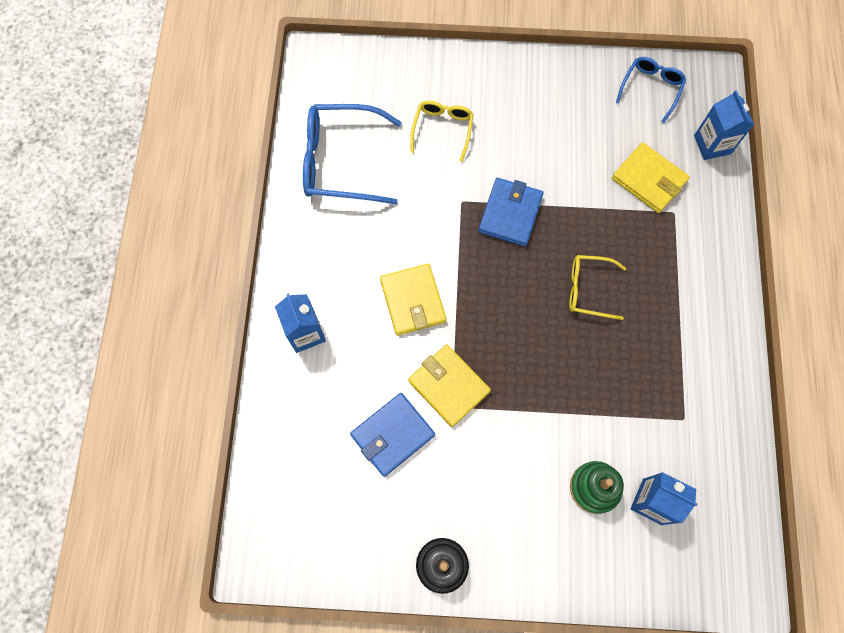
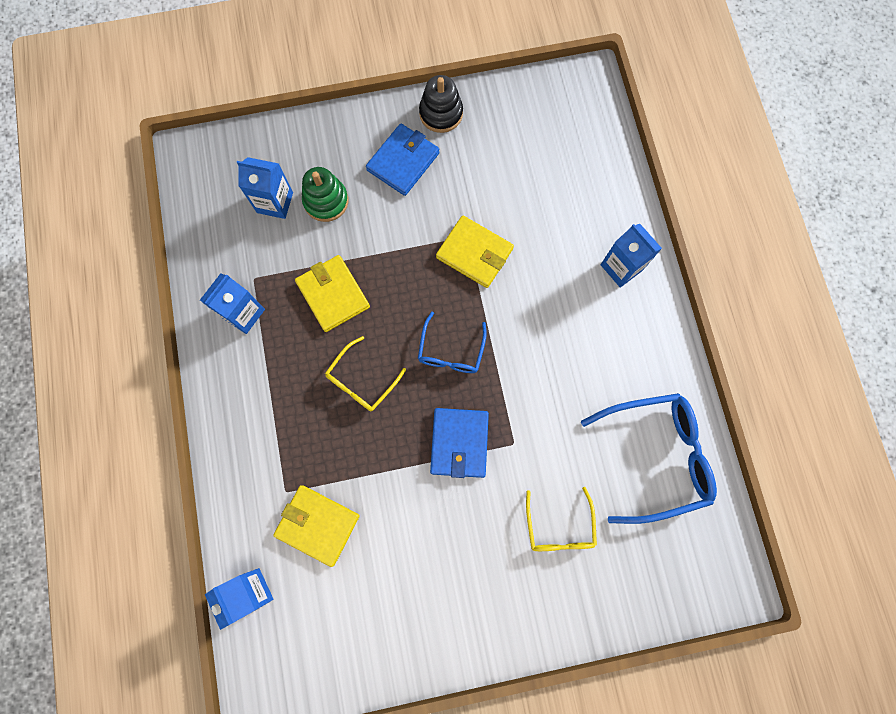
camera: 165 degrees right, 5 degrees up
(392, 435) = (512, 200): blue wallet -> blue wallet (403, 161)
(413, 301) = (531, 324): yellow wallet -> yellow wallet (333, 295)
(589, 289) = (362, 380): yellow glasses -> yellow glasses turned 135 degrees clockwise
(650, 89) = (331, 652): blue glasses -> blue glasses (451, 351)
(698, 384) = (243, 313): none -> blue carton

